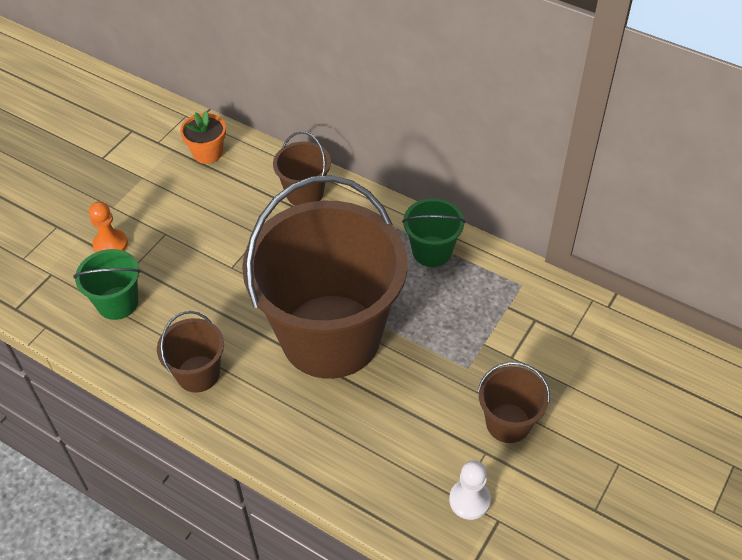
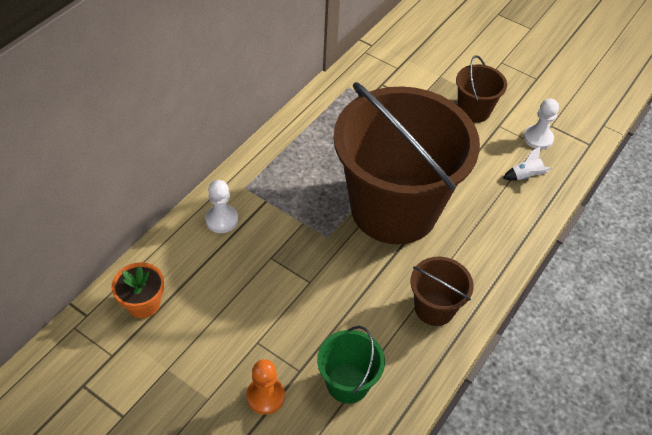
camera: 90 degrees left, 0 degrees up
(304, 193) = (222, 220): brown bucket -> white pawn
(397, 478) = (525, 176): none -> white rocket
(432, 251) = (307, 135): green bucket -> none

